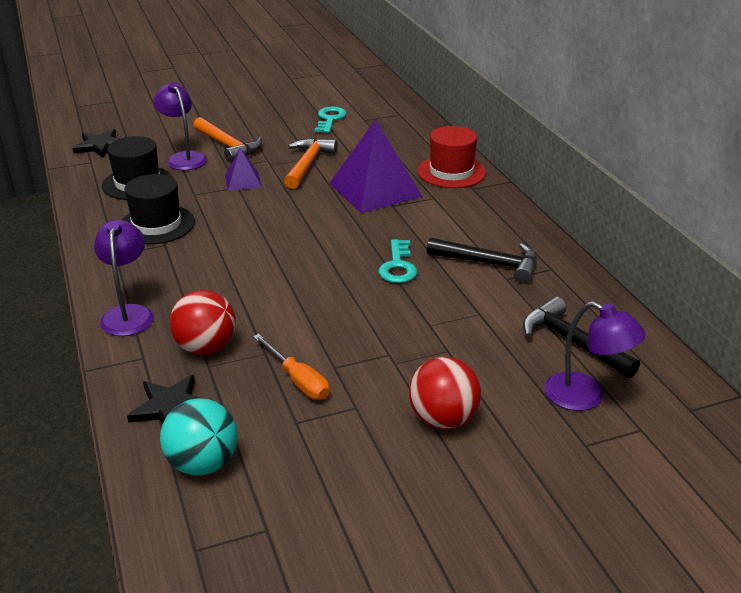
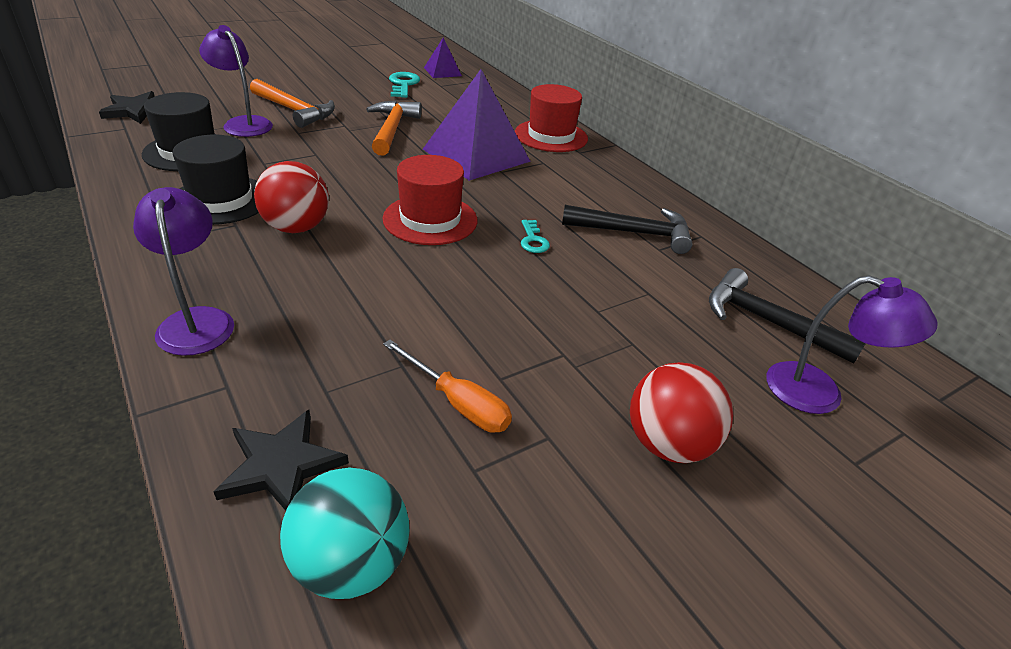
camera: 15 degrees left, 5 degrees up
(206, 348) = (317, 364): red ball -> red ball (296, 228)
(243, 181) = (321, 147): purple pyramid -> purple pyramid (442, 71)
(317, 246) = (430, 219): none -> red hat
(398, 266) = (533, 240): turquoise key -> turquoise key, size x0.64

